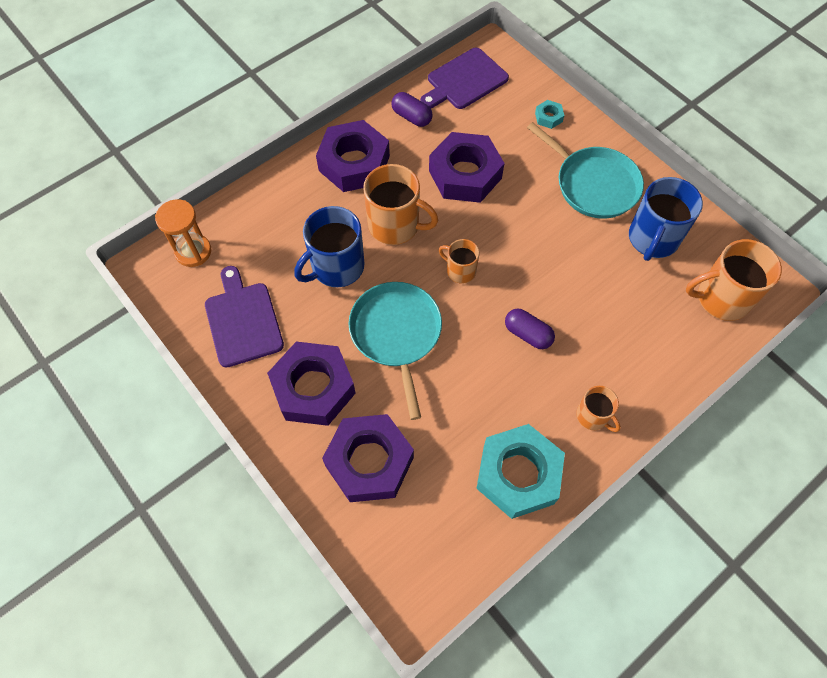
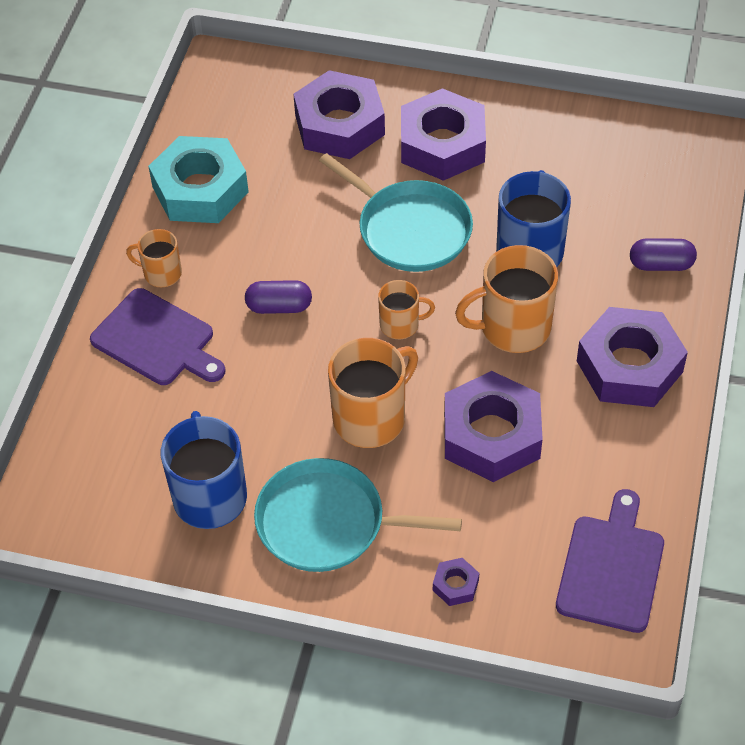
camera: 145 degrees right, 10 degrees down
(193, 251) = (684, 178): orange hourglass -> none
(243, 320) = (565, 154): purple cutting board -> purple cutting board (157, 340)
(411, 117) = (625, 469): purple capsule -> purple capsule (661, 264)
(548, 117) = (455, 585): turquoise nut -> purple nut
(721, 298) = (89, 472): orange mug -> orange mug (371, 418)

